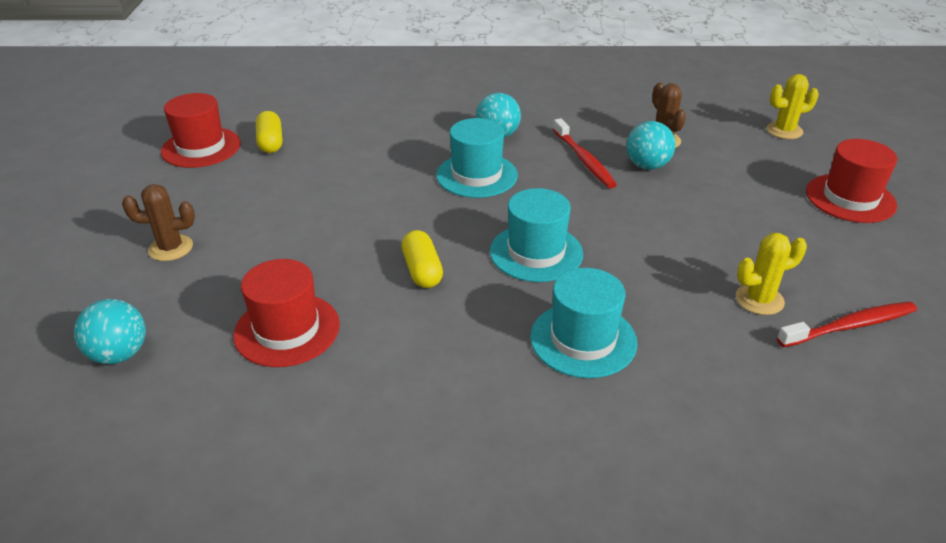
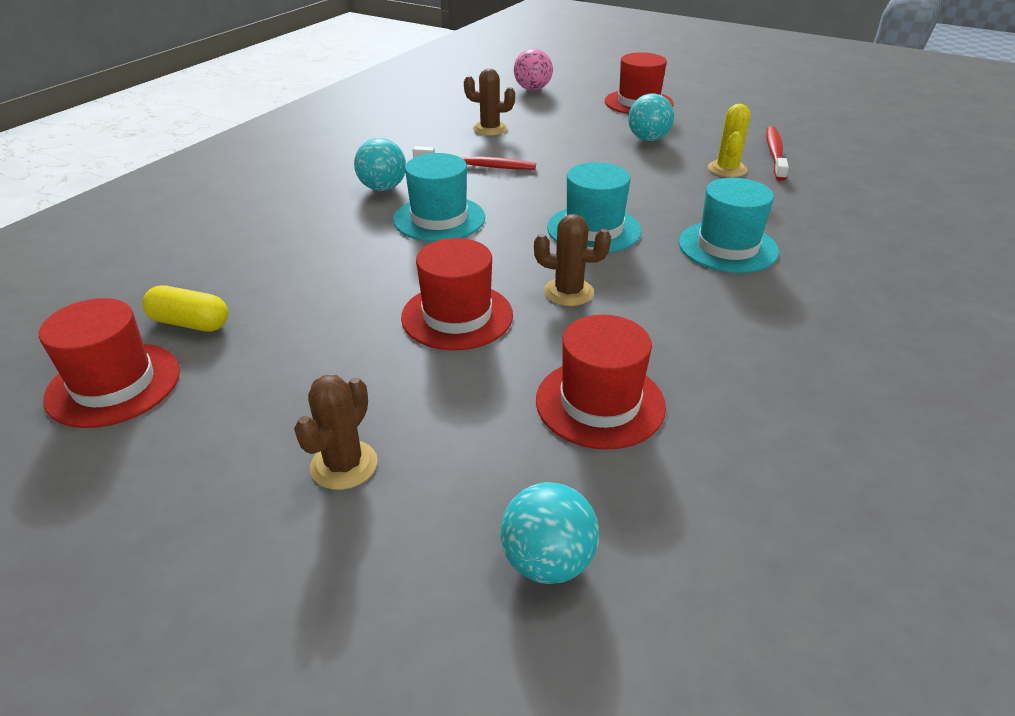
camera: 60 degrees left, 0 degrees up
(349, 231) = (457, 316): none -> red hat
(422, 270) = (568, 292): yellow capsule -> brown cactus
(647, 166) = (518, 146): turquoise ball -> turquoise ball (648, 139)
(784, 131) = (532, 89): yellow cactus -> pink ball

